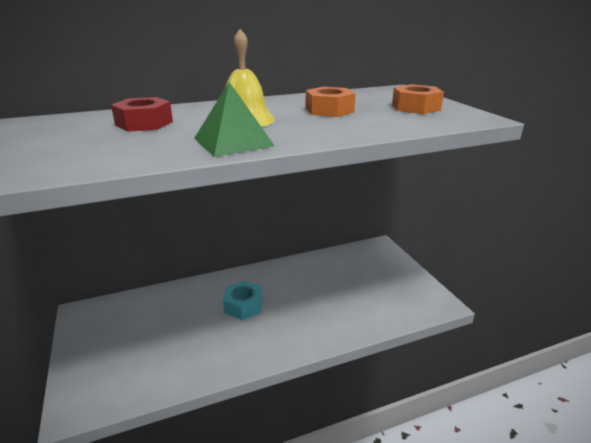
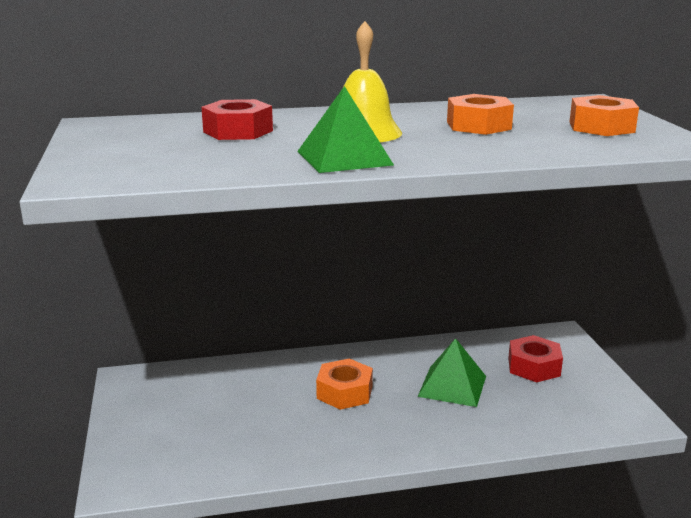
camera: 10 degrees right, 5 degrees down
(243, 305) = (344, 392): turquoise nut -> orange nut
(317, 292) = (452, 386): none -> green pyramid
(367, 271) = (534, 367): none -> red nut

